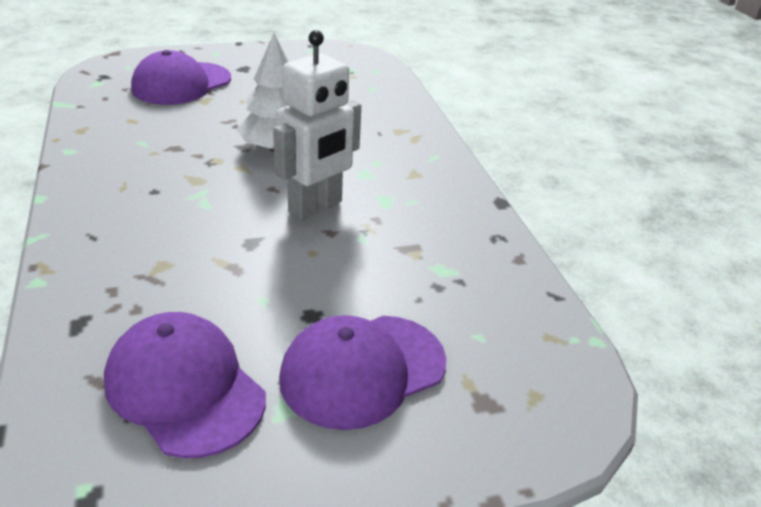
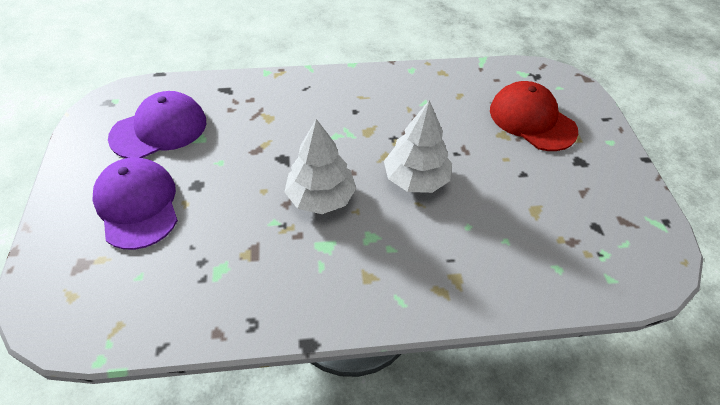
camera: 100 degrees right, 15 degrees up
(181, 84) = (532, 120): purple cap -> red cap
(316, 207) = (321, 197): white robot -> white tree

